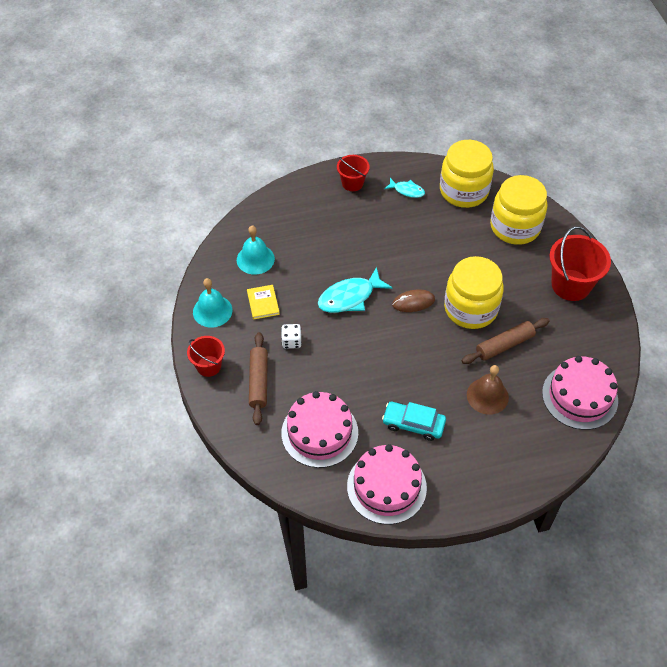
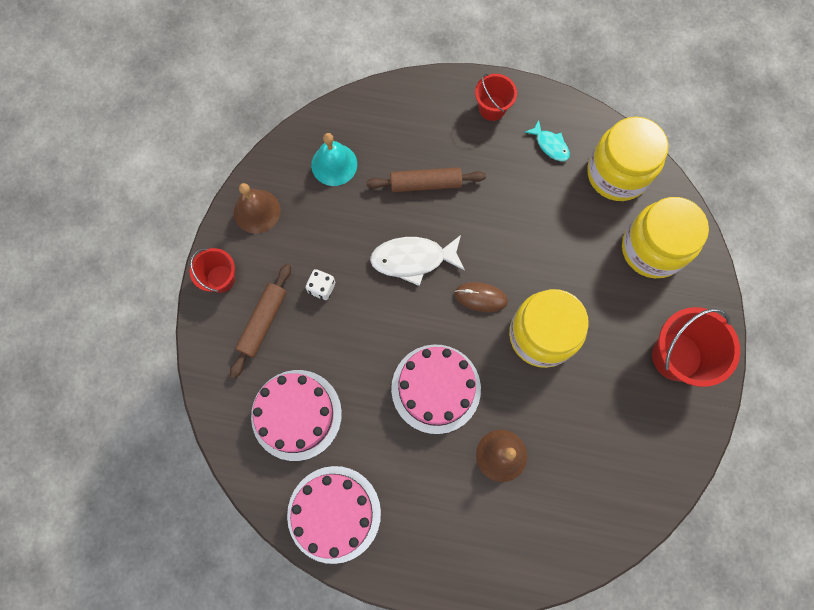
camera: 25 degrees right, 20 degrees up
(212, 311) = (257, 211): turquoise bell -> brown bell
(263, 303) = (315, 225): yellow book -> none
(350, 297) = (413, 259): turquoise fish -> white fish
(413, 424) = (401, 452): turquoise car -> none
(504, 345) = (555, 400): brown rolling pin -> brown rolling pin (425, 184)
(579, 396) = (606, 505): pink cake -> pink cake (436, 388)

